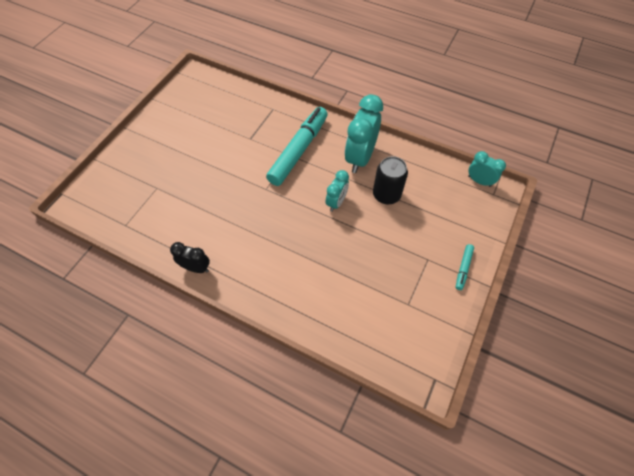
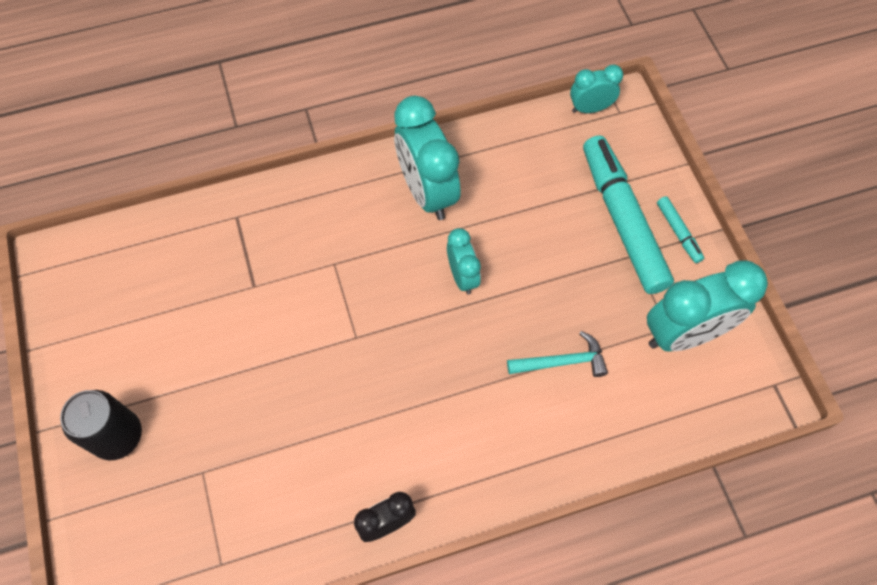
camera: 45 degrees left, 5 degrees up
(298, 150) = (339, 247): turquoise marker -> turquoise marker (622, 220)
(340, 273) = (562, 362): none -> turquoise hammer
(386, 195) = (509, 214): black can -> black can (118, 436)
(413, 314) = (684, 333): none -> turquoise clock

